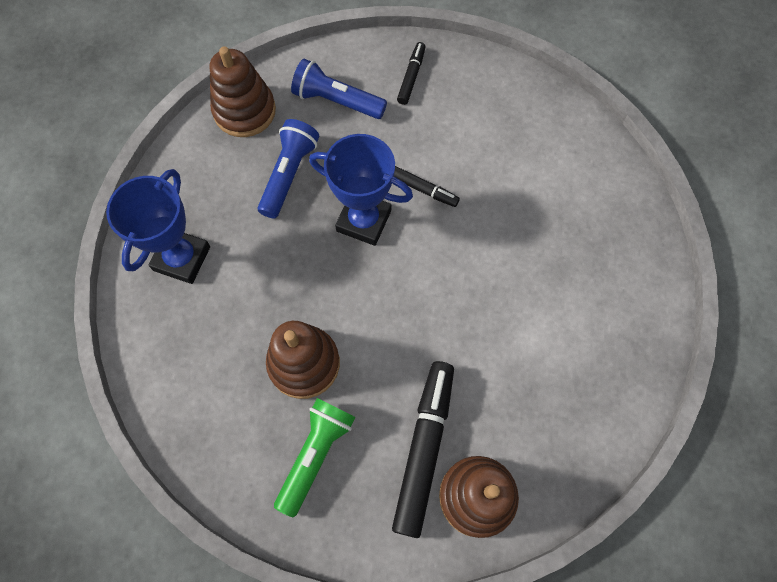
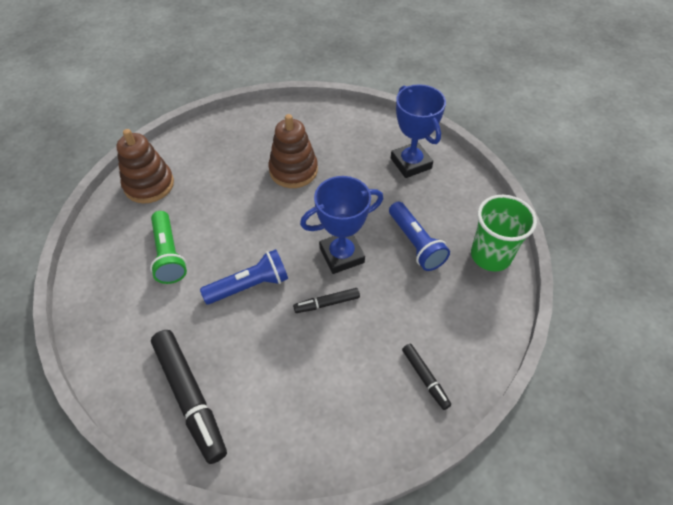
camera: 135 degrees right, 15 degrees down
(244, 111) = (490, 255): brown stacking toy -> green cup
(315, 454) = (247, 145): green flashlight -> green flashlight (168, 255)
(337, 101) = (449, 312): blue flashlight -> blue flashlight (249, 286)
(424, 448) = (194, 183): black marker -> black marker (190, 397)

